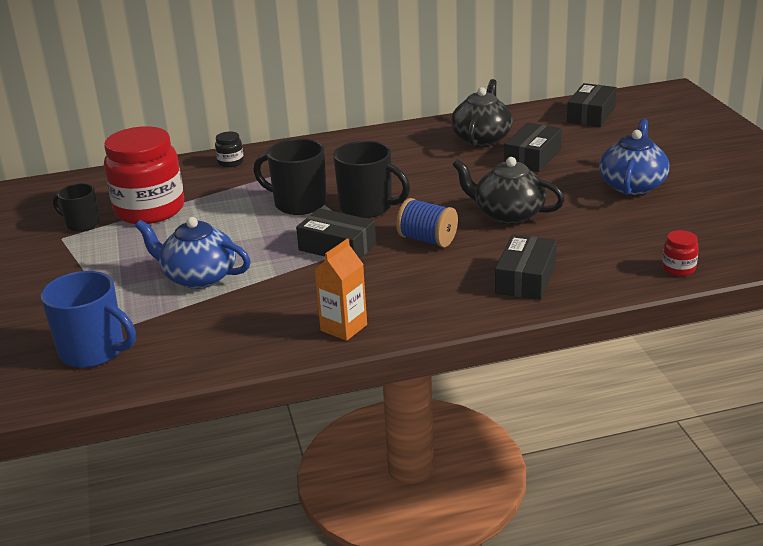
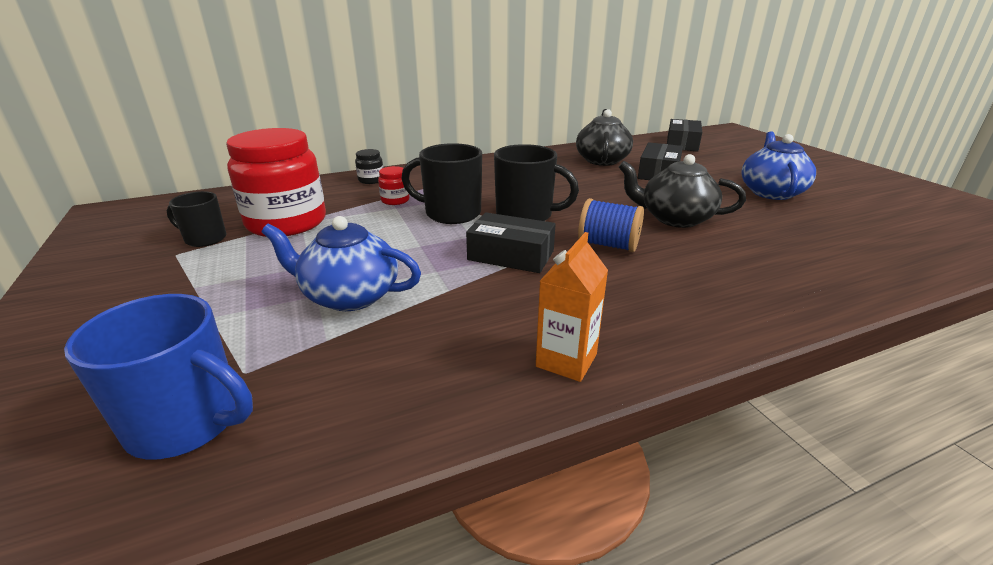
camera: 10 degrees left, 0 degrees up
(525, 278) = (751, 284): black box -> none
(678, 268) = (905, 267): red jar -> red jar (395, 200)

